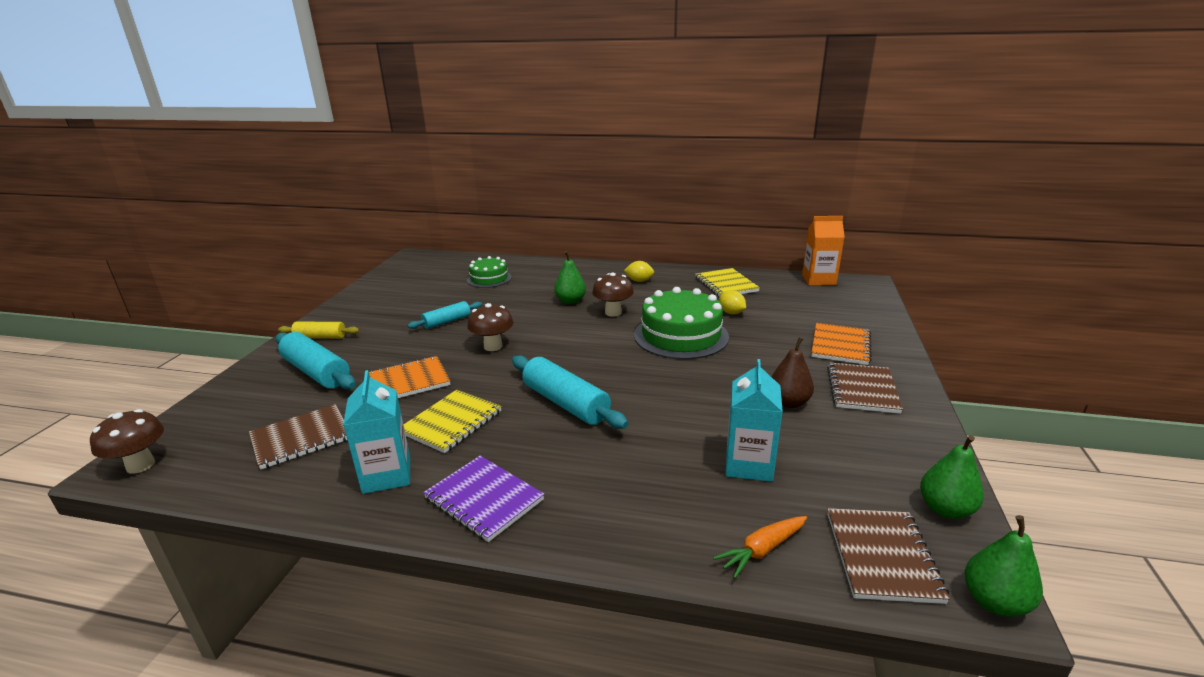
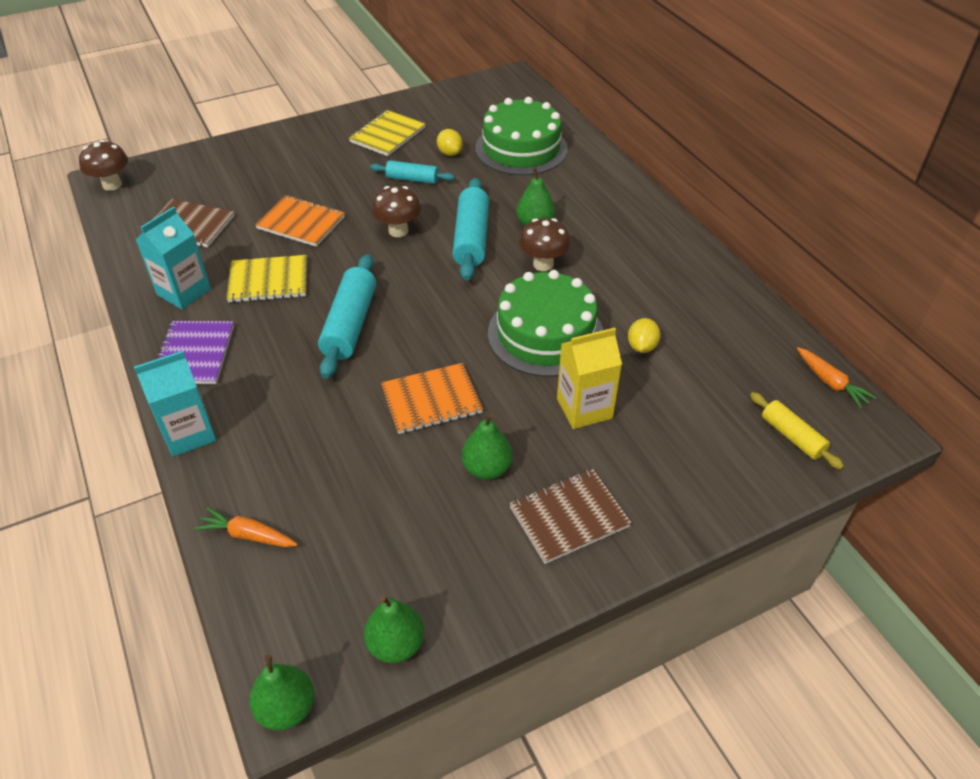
camera: 50 degrees right, 20 degrees up
(316, 372) = (271, 171): turquoise rolling pin -> turquoise rolling pin (471, 238)
(320, 337) = (319, 136): yellow rolling pin -> yellow rolling pin (792, 436)
(489, 279) = (521, 148): green cake -> green cake, size x1.72
(639, 281) = (639, 243): yellow lemon -> yellow lemon (450, 153)
(726, 284) = (713, 310): yellow notebook -> yellow notebook (387, 135)
(749, 464) = (356, 481): turquoise carton -> turquoise carton (189, 433)
(766, 349) = (584, 408): none -> yellow carton
(788, 402) = (487, 468): brown pear -> green pear
(818, 280) = (830, 382): orange carton -> orange carrot
(840, 345) = (658, 466): orange notebook -> orange notebook (431, 400)
(882, 556) = (294, 615): brown notebook -> none

